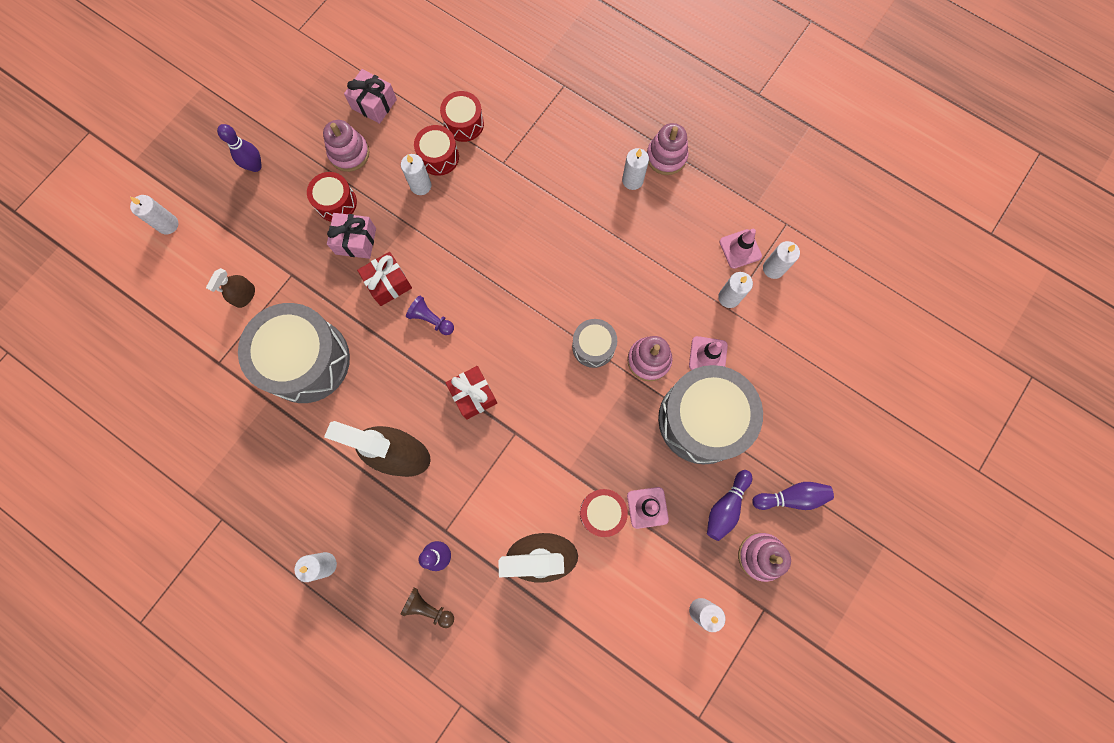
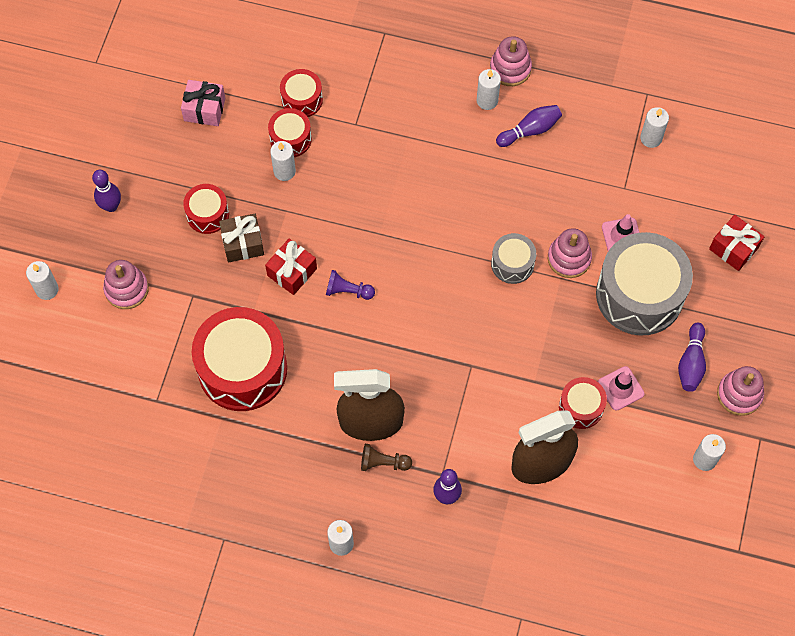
camera: 20 degrees left, 10 degrees down
(245, 295) = (155, 330): brown spray bottle -> none
(306, 360) = (242, 369): grey drum -> red drum
(349, 153) = (200, 164): pink stacking toy -> pink stacking toy (126, 289)
(356, 241) = (243, 243): pink gift -> brown gift
(428, 608) = (455, 547): brown pawn -> brown pawn (383, 463)
(473, 395) = (417, 345): red gift -> red gift (733, 248)
(729, 297) = (620, 178): white candle -> none
(740, 249) = (613, 130): pink traffic cone -> none
(791, 497) = (746, 334): purple bowling pin -> purple bowling pin (530, 130)

